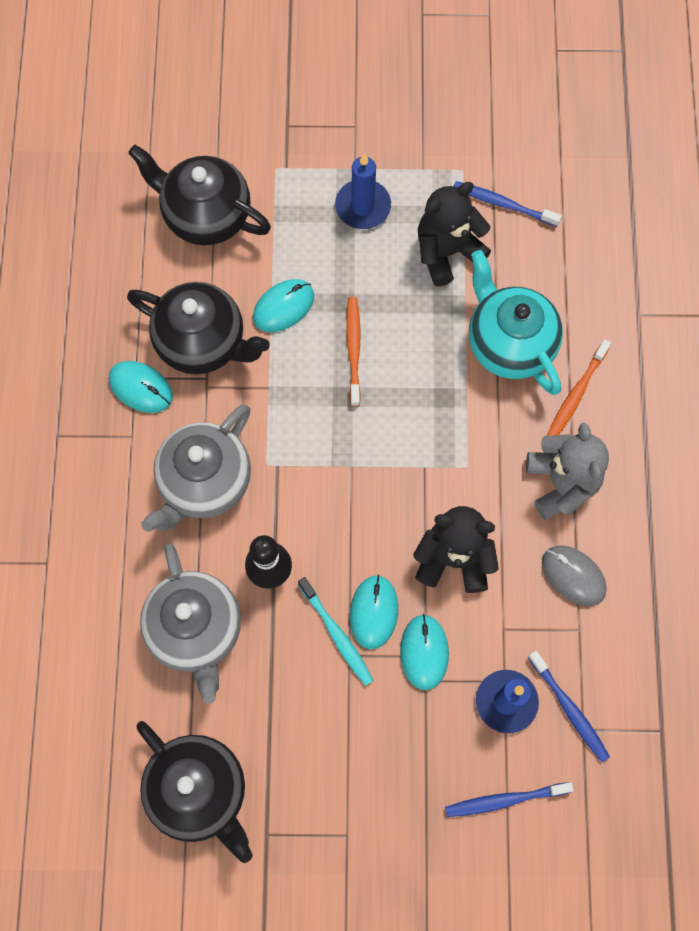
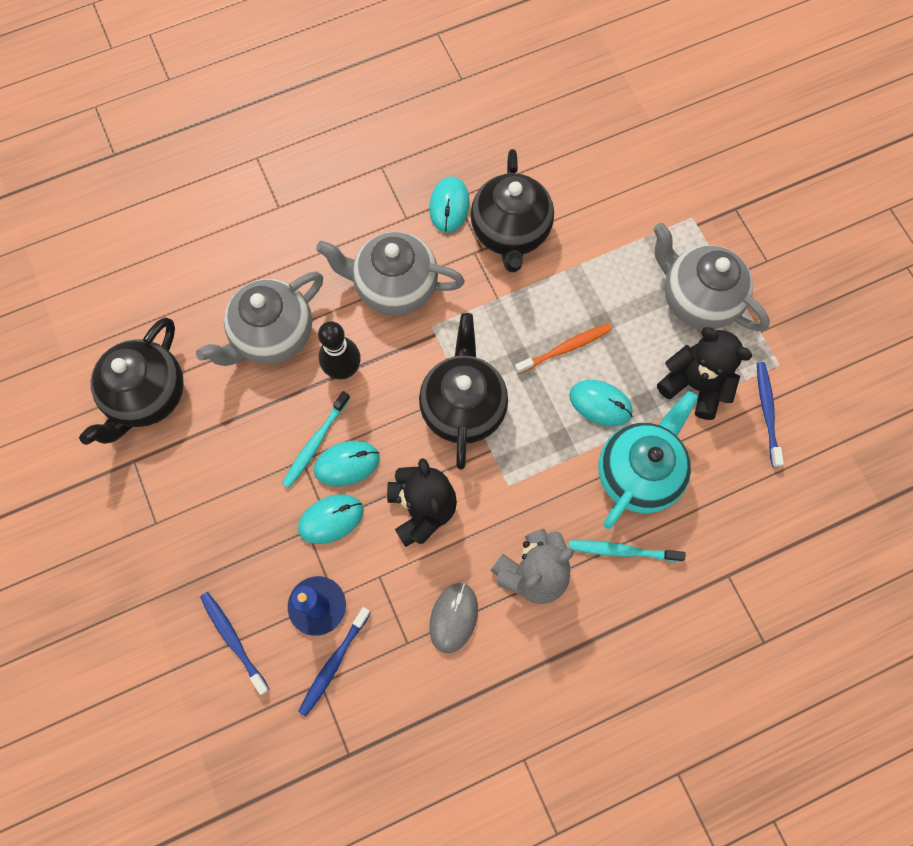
camera: 65 degrees right, 0 degrees up
(206, 215) = (619, 185): black teapot -> black teapot (463, 407)
(283, 307) = (573, 278): turquoise mouse -> turquoise mouse (600, 404)
(363, 206) = (697, 299): blue candle -> grey teapot
(576, 394) = (621, 551): orange toothbrush -> turquoise toothbrush

